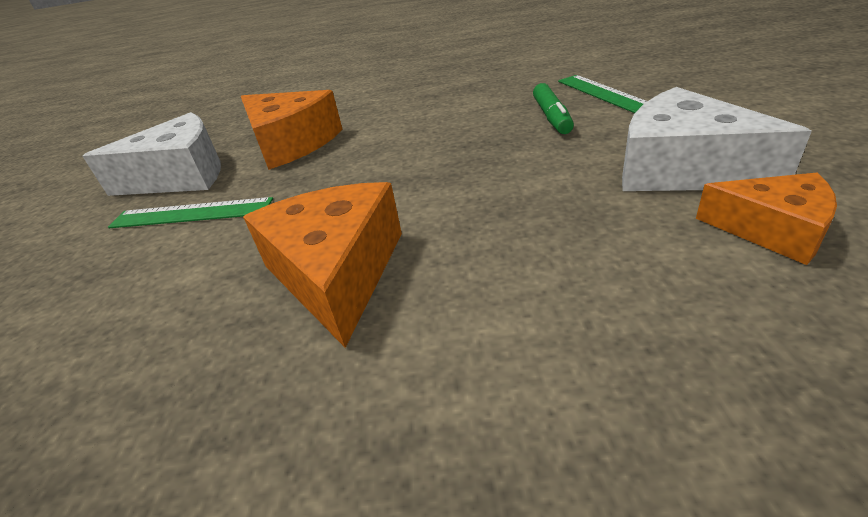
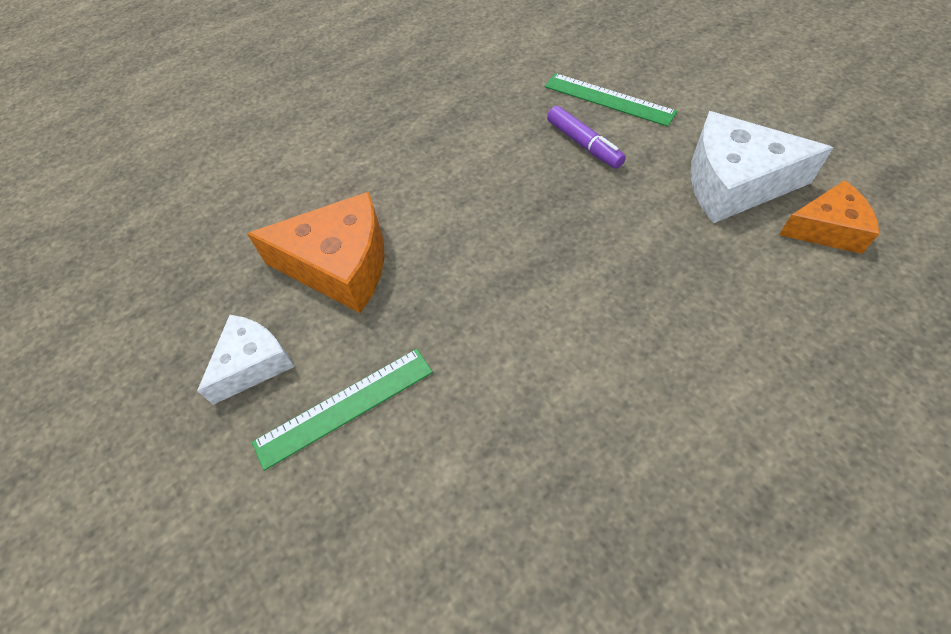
camera: 35 degrees left, 20 degrees up
(181, 176) = (253, 363): white cheese -> white cheese, size x0.62
(337, 273) = (580, 402): orange cheese -> none
(552, 117) = (584, 144): green marker -> purple marker

